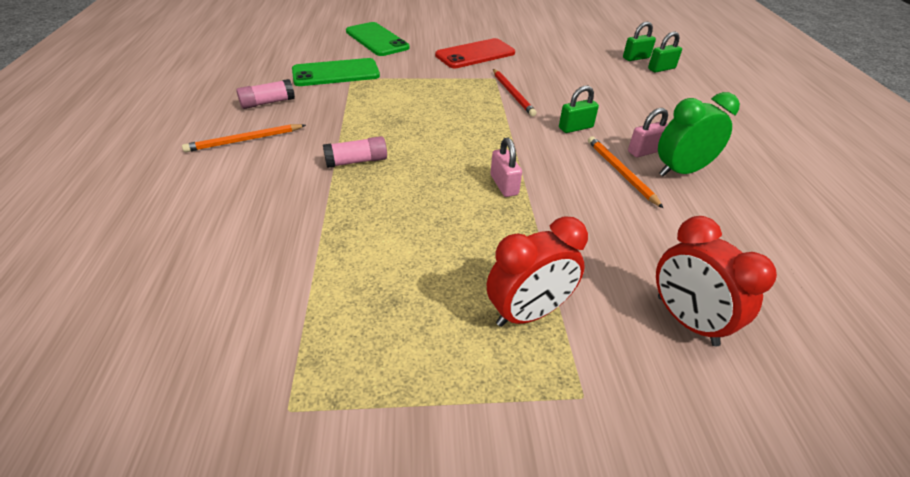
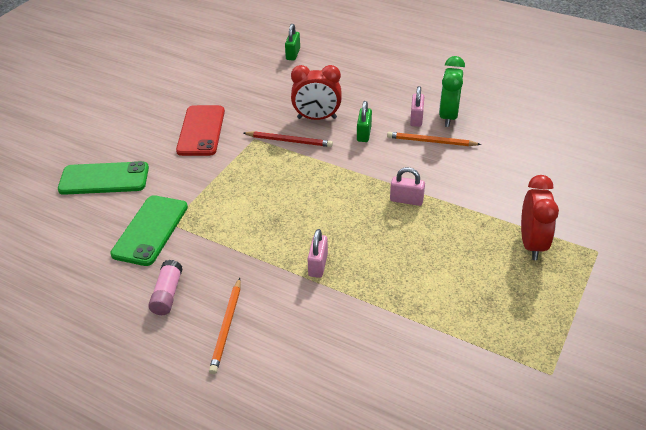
camera: 55 degrees left, 0 degrees up
(356, 161) = (318, 265): pink glue stick -> pink padlock
(661, 69) = (320, 52): green padlock -> none
(686, 320) = (569, 188): red clock -> red clock (317, 118)

